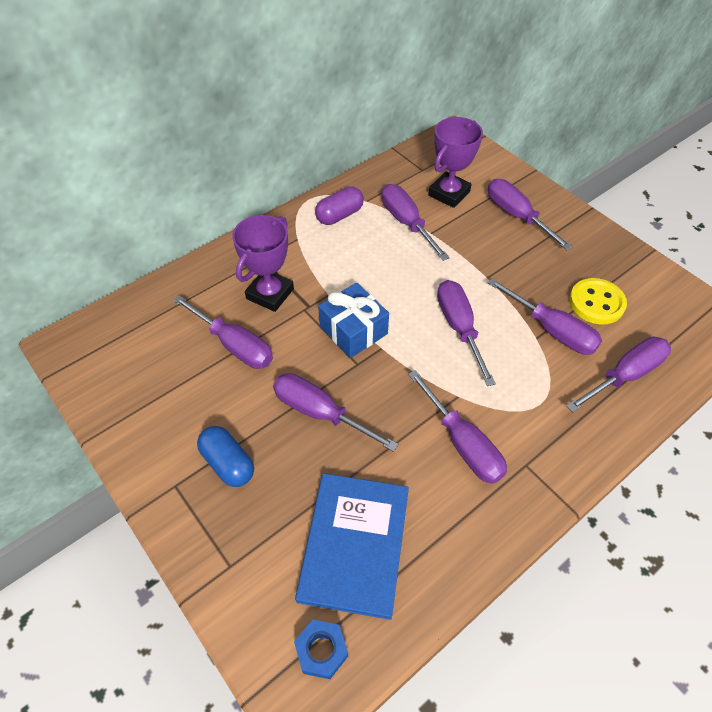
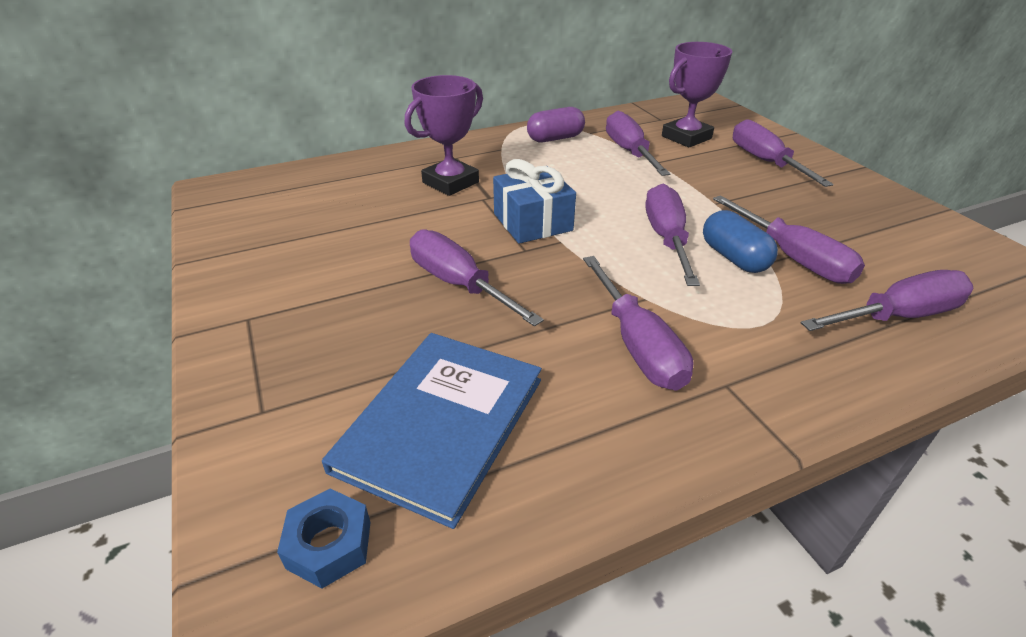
camera: 15 degrees right, 15 degrees down
(228, 463) = (322, 309): blue capsule -> blue capsule (733, 257)
(234, 345) = (389, 214): purple screwdriver -> none
(596, 303) = (861, 243): yellow button -> none

